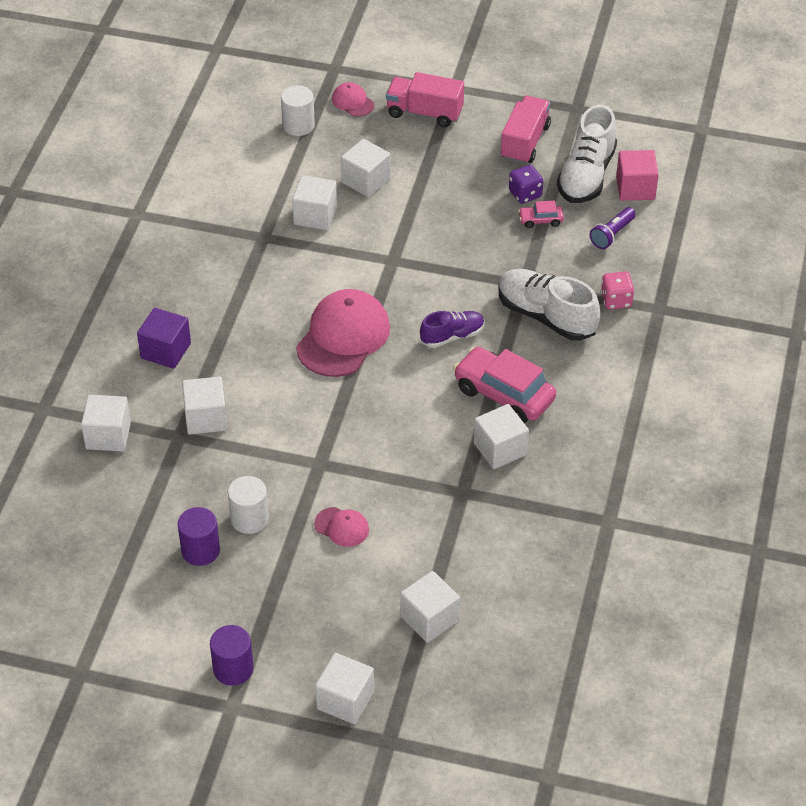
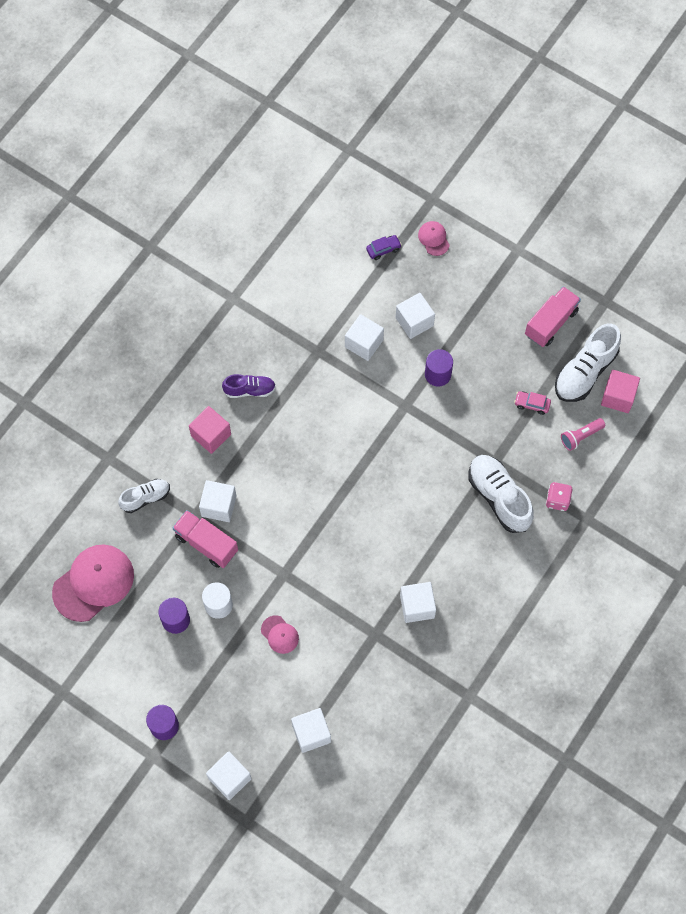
camera: 20 degrees right, 20 degrees up
(108, 435) = (145, 498): white cube -> white shoe
(165, 351) = (211, 435): purple cube -> pink cube
(298, 125) = (383, 249): white cylinder -> purple car
(343, 337) = (342, 466): pink cap -> pink cap (93, 583)
(417, 221) = (437, 374): none -> purple cylinder
(424, 113) = (485, 268): pink truck -> pink truck (206, 543)
(452, 336) = (422, 492): purple shoe -> purple shoe (249, 390)
(504, 395) = (439, 559): pink car -> none
(525, 194) = (530, 375): purple dice -> none
(612, 235) = (580, 436): purple flashlight -> pink flashlight

